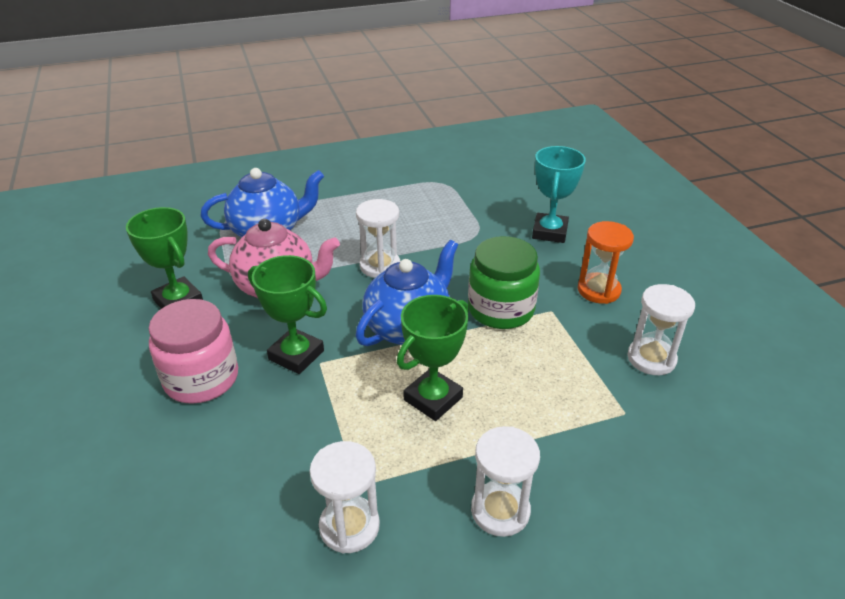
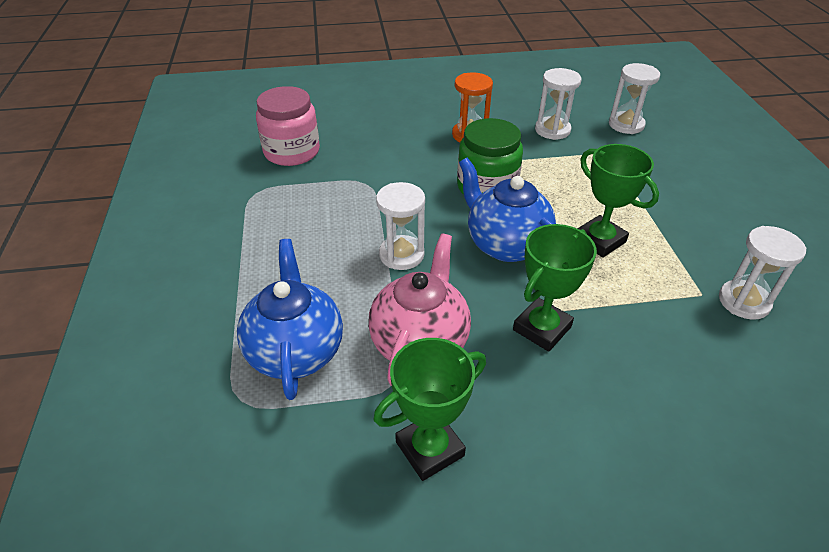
camera: 80 degrees left, 5 degrees up
(201, 378) = (578, 413): pink jar -> pink jar (292, 152)
(500, 511) = (708, 222): white hourglass -> white hourglass (626, 125)
(549, 232) = (379, 142): turquoise trophy -> none

